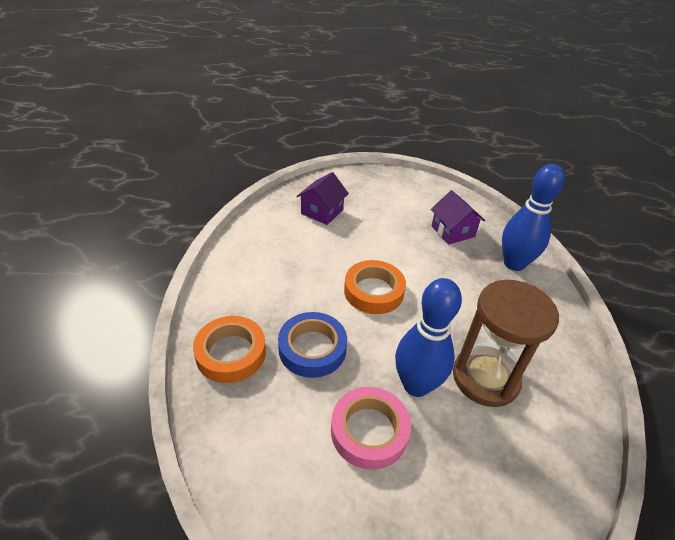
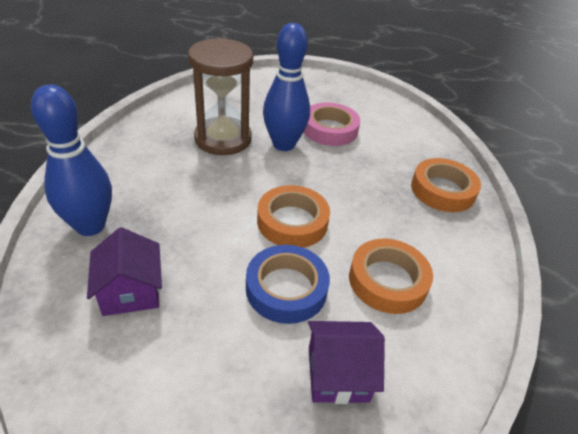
camera: 170 degrees left, 0 degrees up
(293, 259) = (387, 280): none -> orange tape
(312, 348) = (368, 181): blue tape -> blue tape (286, 288)
(322, 212) = (338, 374): purple house -> purple house turned 45 degrees clockwise

